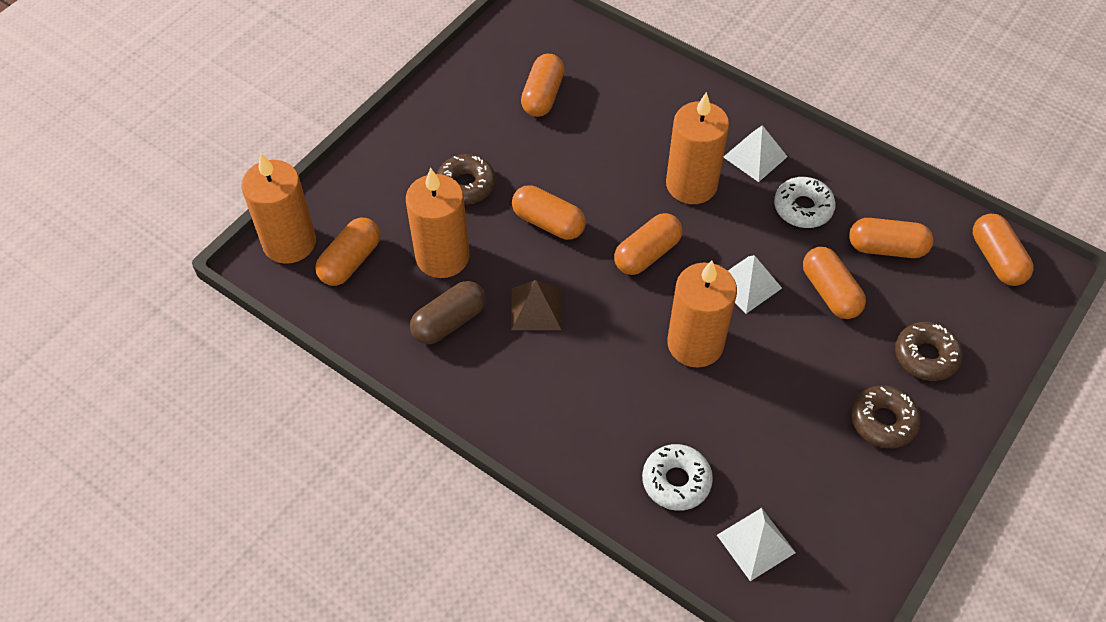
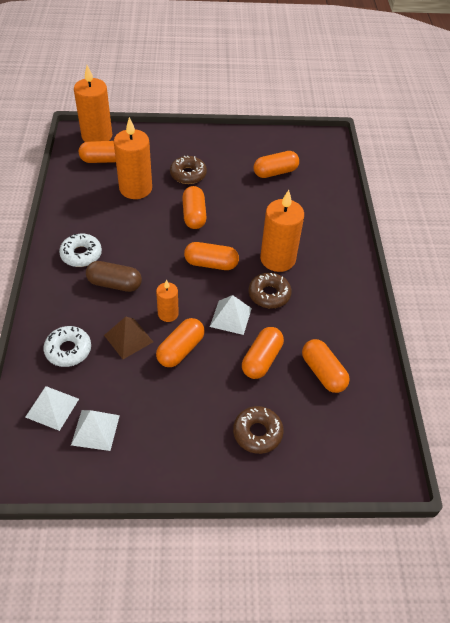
camera: 50 degrees right, 5 degrees down
(449, 322) = (98, 211): brown capsule -> brown capsule (114, 284)
(536, 309) = (134, 238): brown pyramid -> brown pyramid (128, 338)
(695, 344) = (168, 314): orange candle -> orange candle, size x0.54
(755, 157) = (327, 277): white pyramid -> white pyramid (95, 430)
(803, 208) = (312, 316): white donut -> white donut (81, 254)
(883, 421) = (188, 432): brown donut -> brown donut (269, 294)
(996, 259) = (373, 438): orange capsule -> orange capsule (180, 349)

